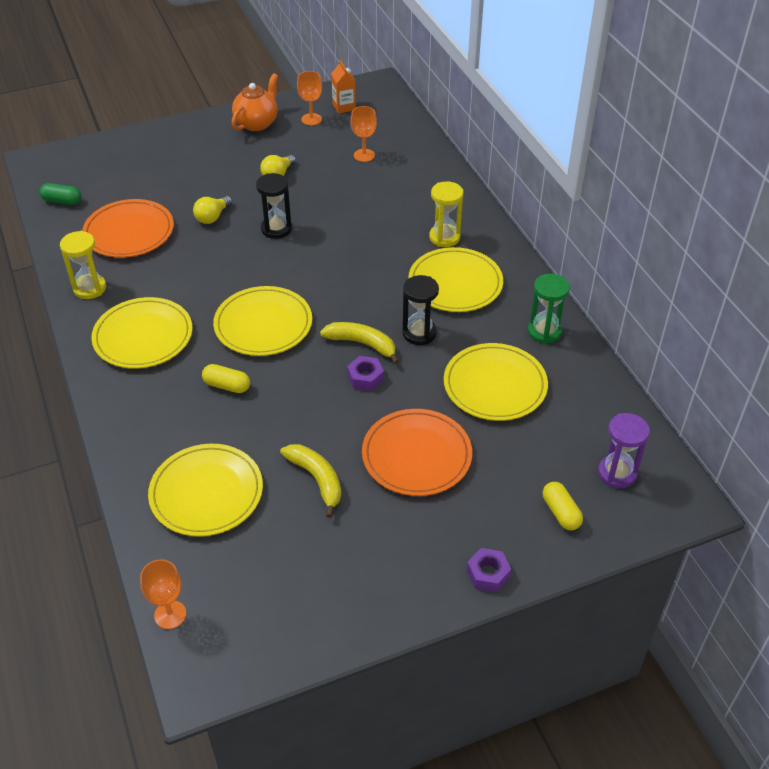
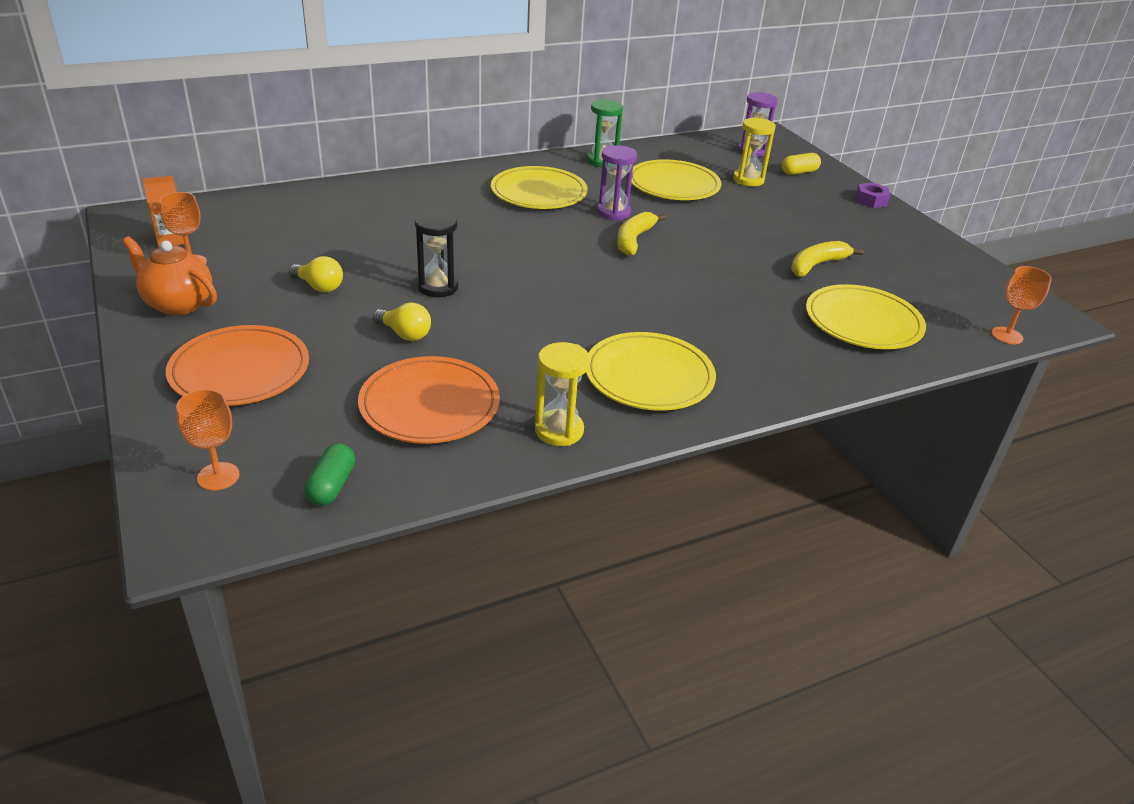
camera: 95 degrees left, 10 degrees down
(227, 385) = (715, 314): yellow capsule -> none
(263, 324) = (614, 294): yellow plate -> none
(364, 155) = (295, 230): orange goblet -> orange goblet (218, 476)
(365, 377) = (680, 240): purple nut -> none
(416, 455) = (768, 220): orange plate -> orange plate (240, 370)
(419, 333) = (613, 212): black hourglass -> purple hourglass
(444, 237) = (465, 193): yellow hourglass -> yellow hourglass (748, 180)

